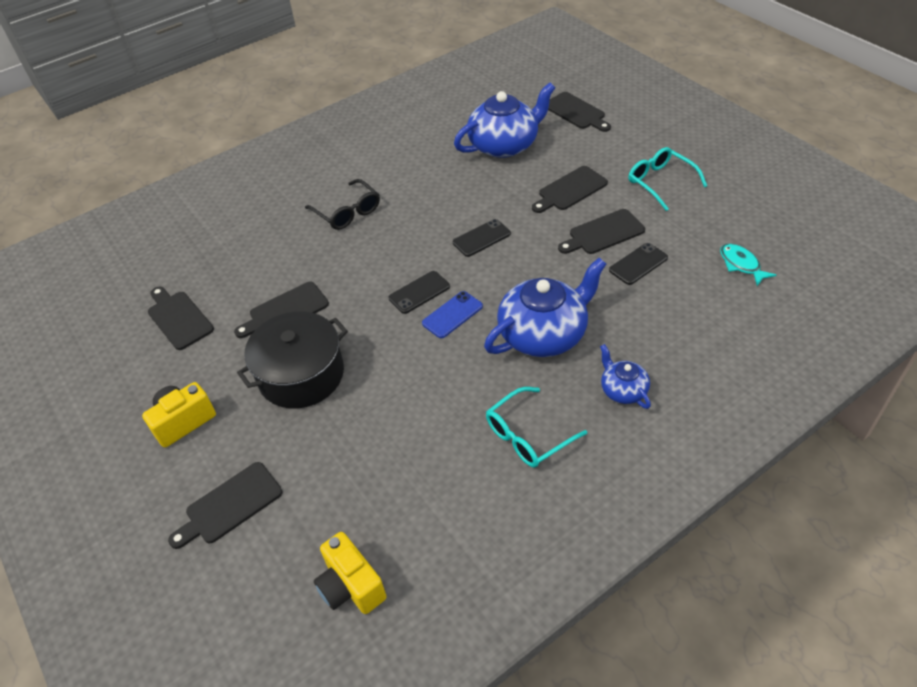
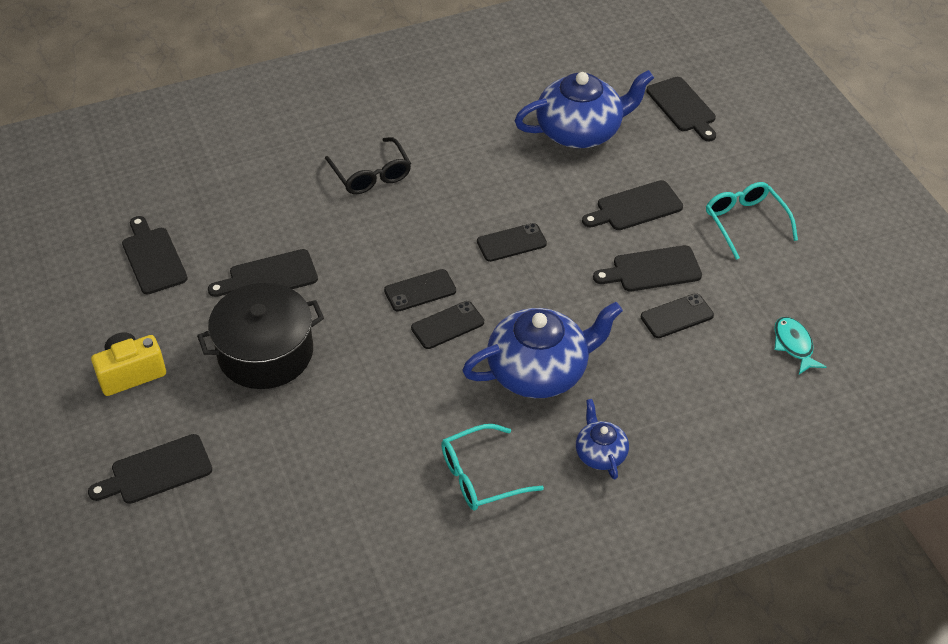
camera: 10 degrees right, 0 degrees up
(351, 586) = (253, 579): yellow camera -> none
(452, 315) = (447, 325): blue phone -> black phone

